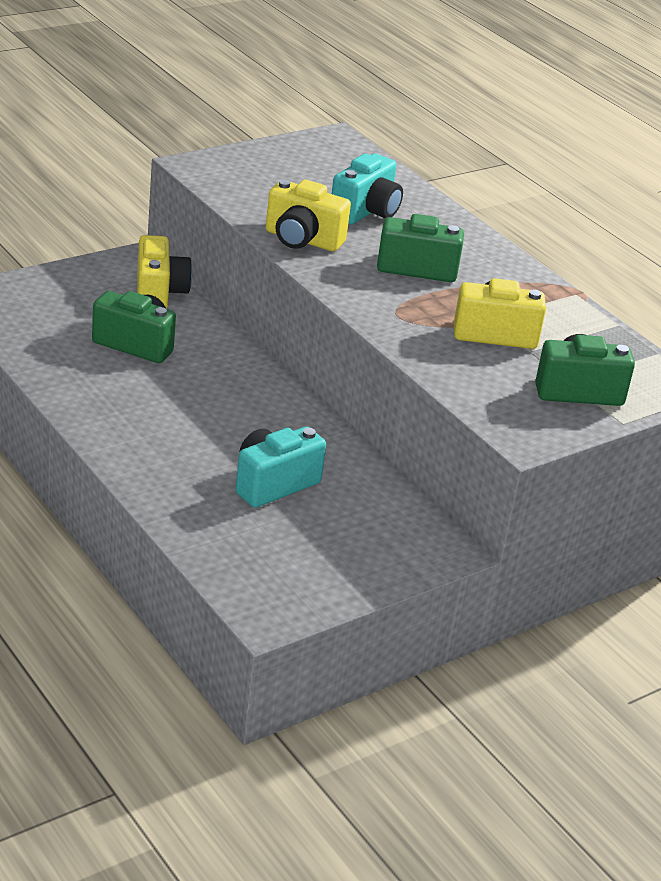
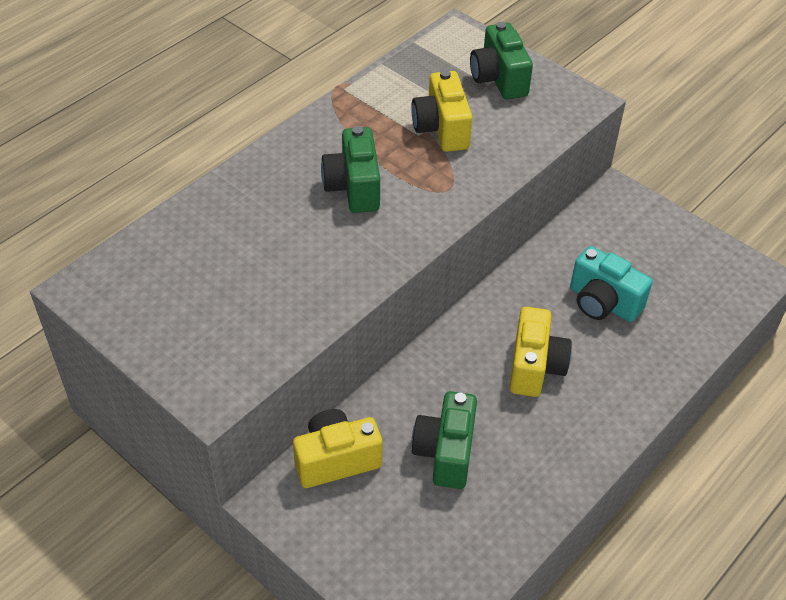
camera: 100 degrees left, 15 degrees up
(302, 240) = (344, 274): yellow camera -> yellow camera (535, 367)
(366, 212) = (257, 237): turquoise camera -> none

